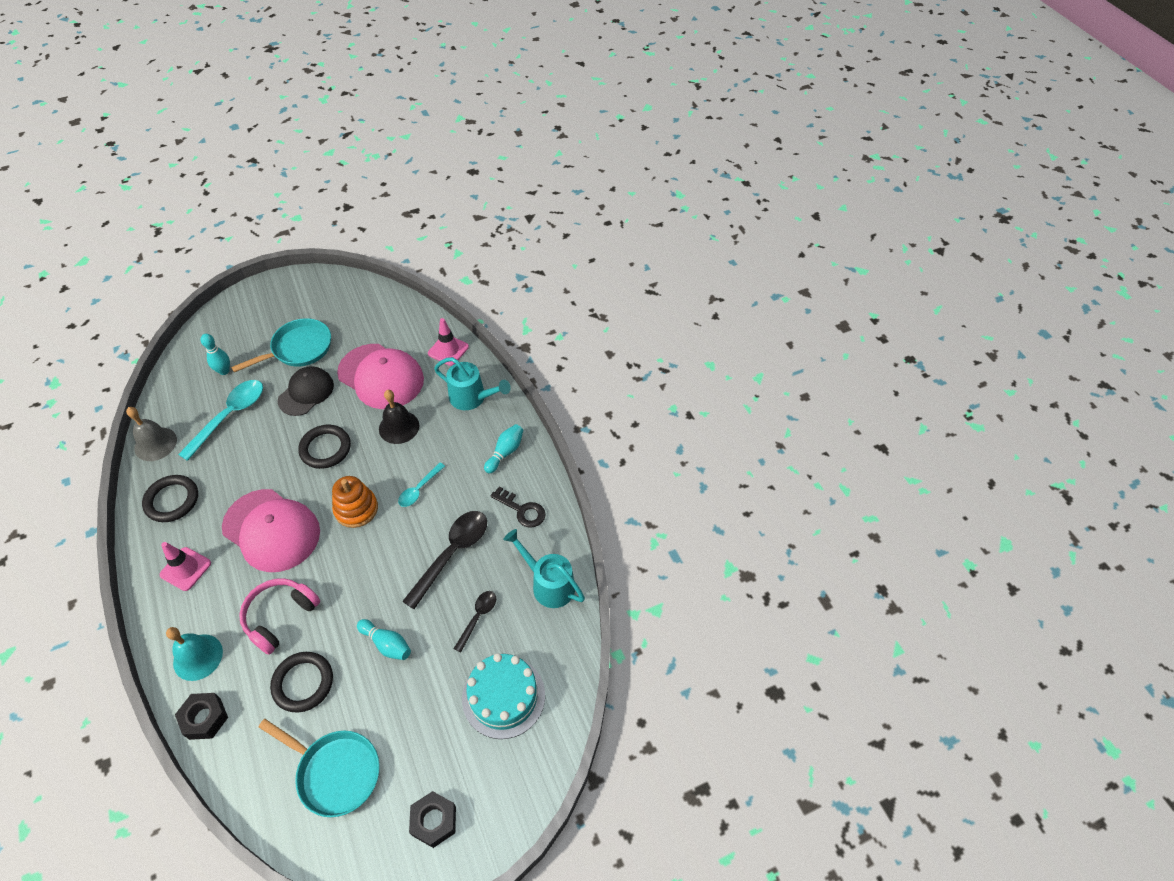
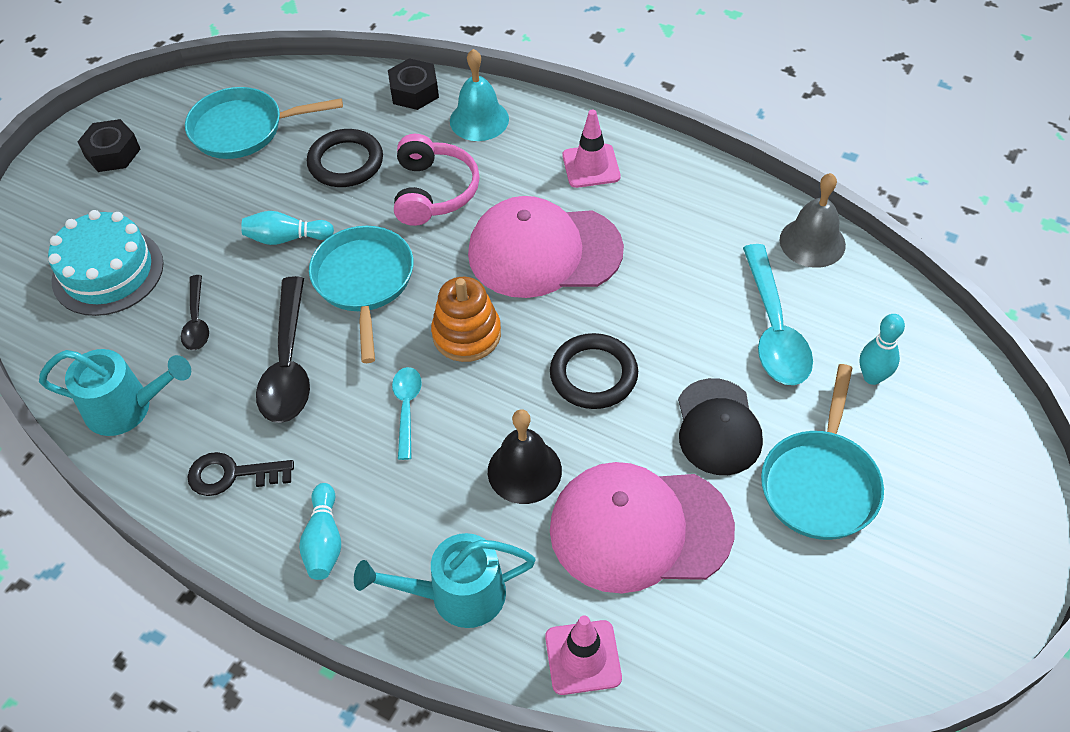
camera: 145 degrees right, 0 degrees up
(172, 500) = (700, 207): black ring -> none
(374, 578) = (364, 282): none -> turquoise pan

